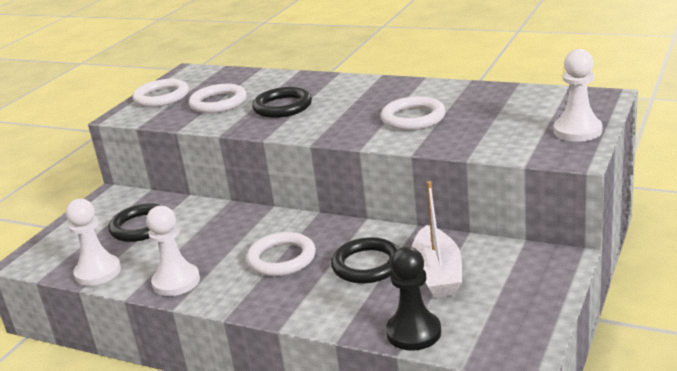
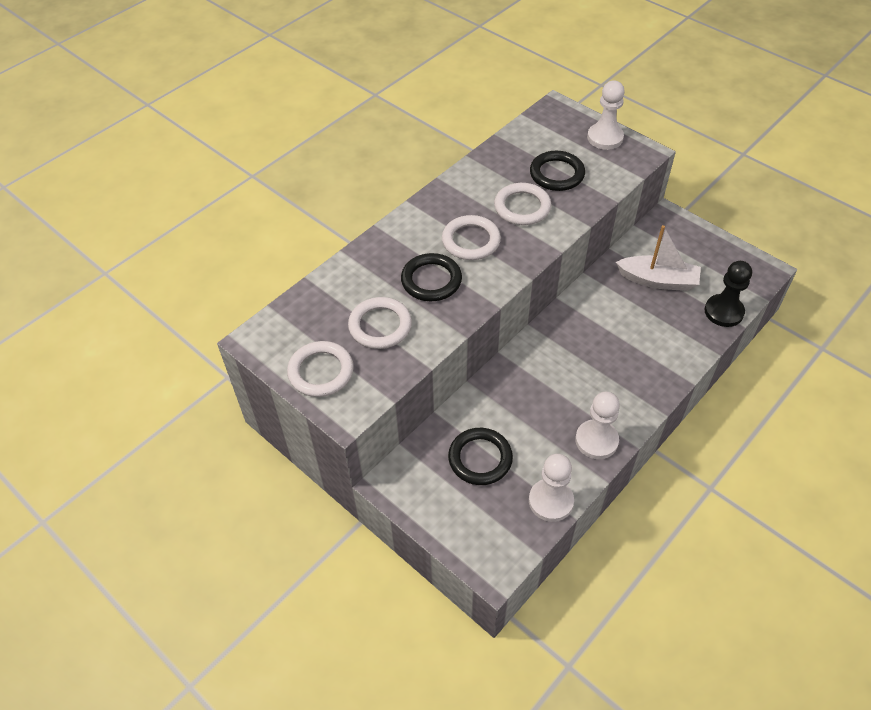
camera: 75 degrees left, 25 degrees up
(281, 258) = (593, 363): white ring -> white ring (471, 241)
(367, 265) = (628, 314): black ring -> black ring (556, 174)

